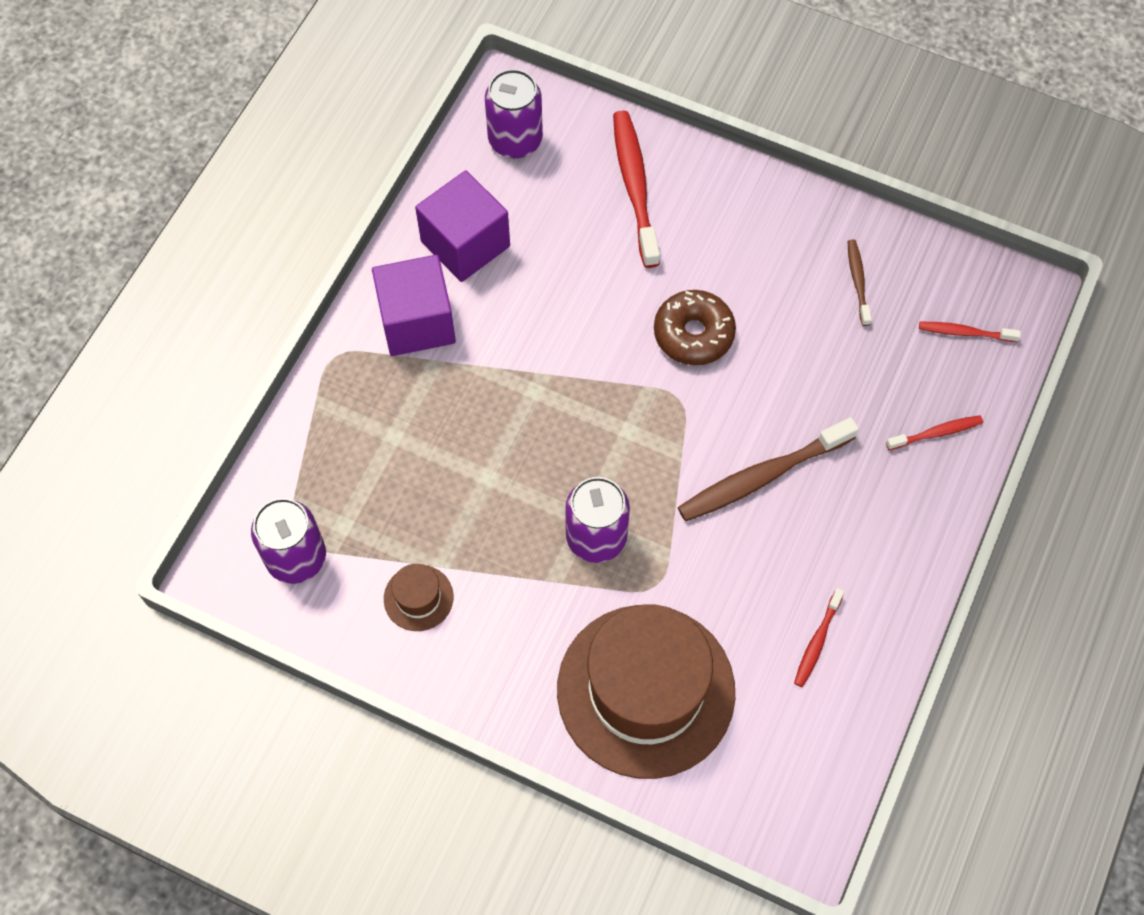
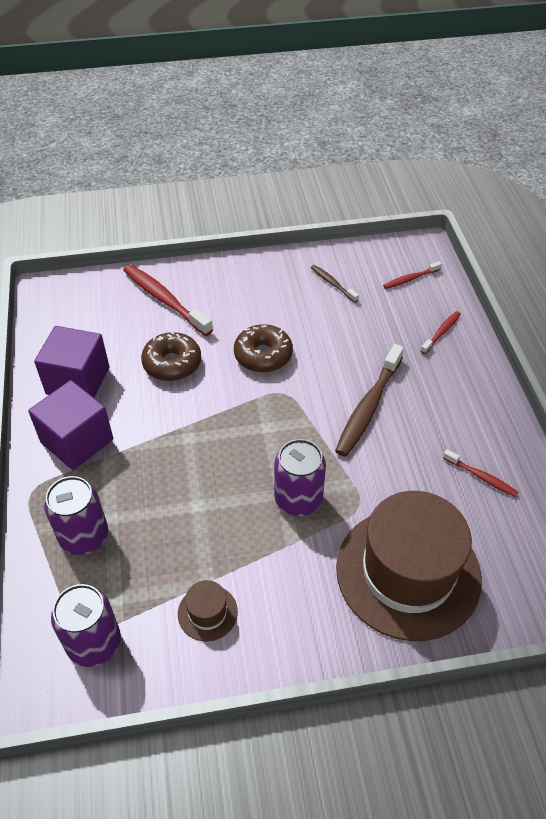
camera: 35 degrees left, 15 degrees down
(515, 140) = (69, 311): purple can -> purple can (84, 536)
(582, 283) = (172, 363): none -> brown donut
(817, 641) = (481, 477): red toothbrush -> red toothbrush turned 45 degrees counterclockwise

